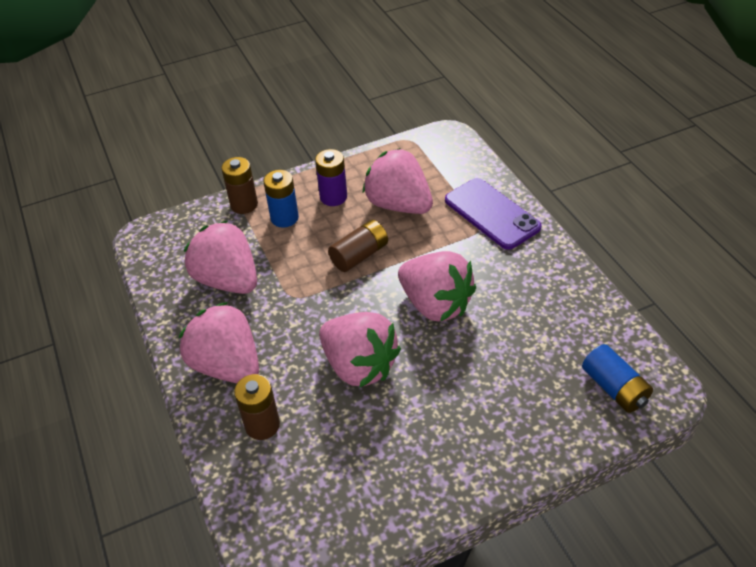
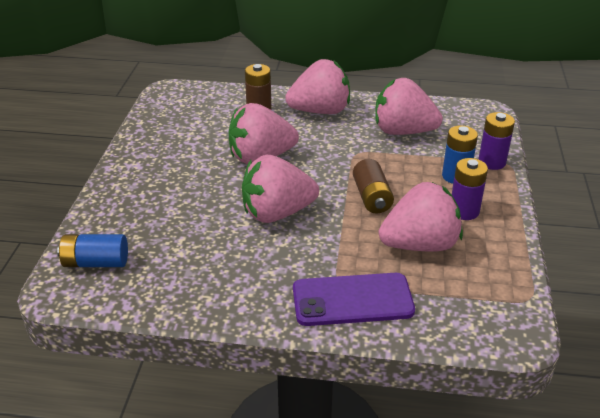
camera: 120 degrees right, 10 degrees down
(228, 280) = (403, 131): pink strawberry -> pink strawberry turned 150 degrees counterclockwise
(244, 205) = (492, 162): brown battery -> purple battery

